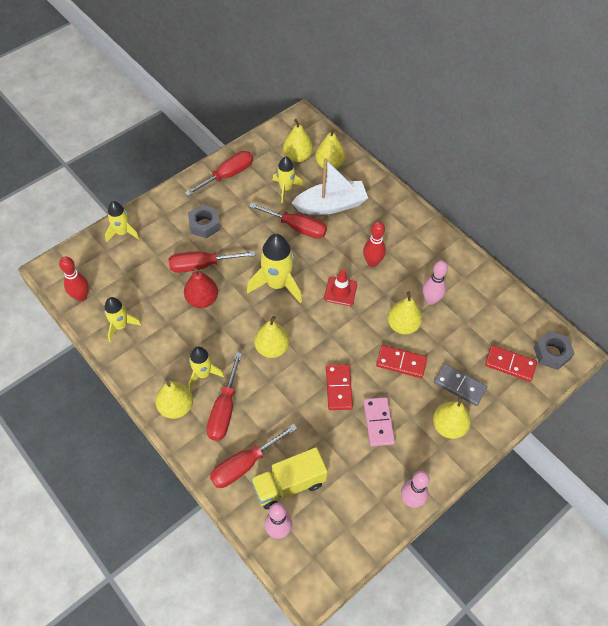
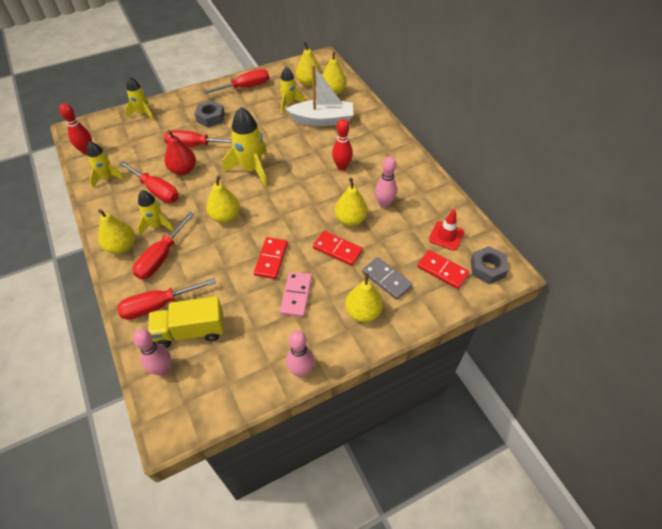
camera: 15 degrees right, 5 degrees down
(297, 227) = (286, 131): red screwdriver -> red screwdriver (156, 190)
(340, 291) = (304, 184): red traffic cone -> red traffic cone (446, 236)

